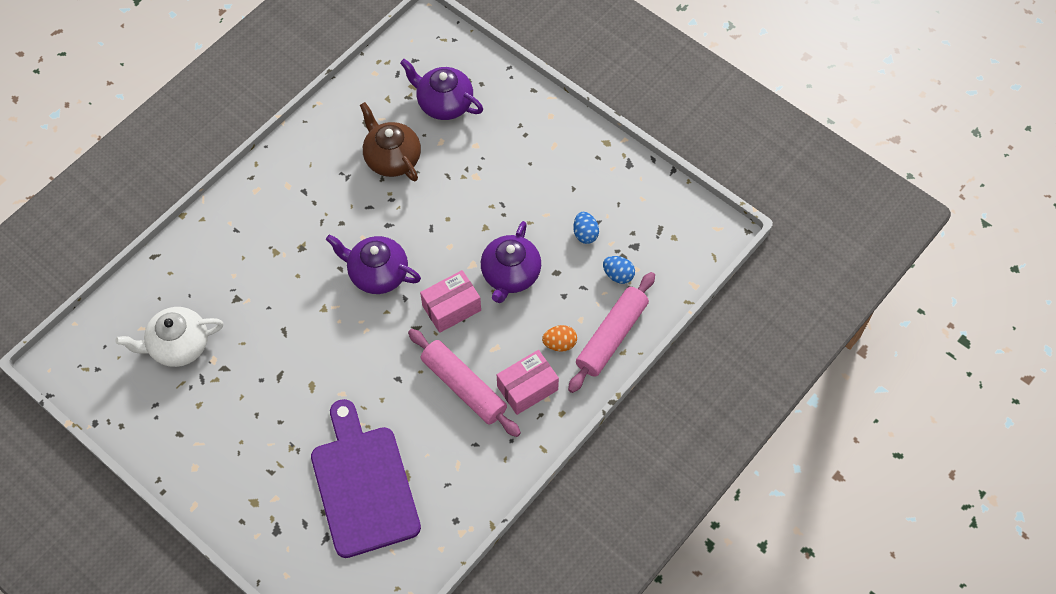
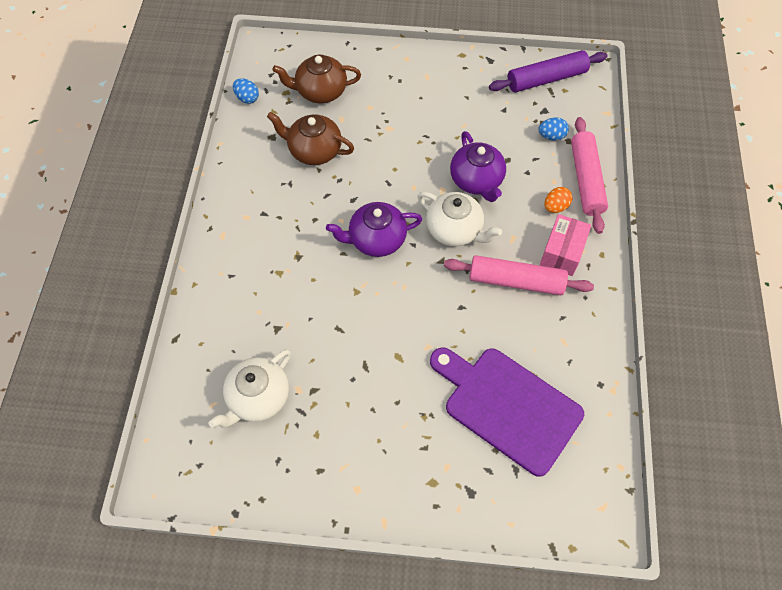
camera: 35 degrees left, 0 degrees up
(444, 103) = (320, 91): purple teapot -> brown teapot
(451, 308) = (455, 230): pink box -> white teapot
(585, 234) = (503, 122): blue egg -> blue egg (247, 98)
(666, 216) = (546, 79): none -> purple rolling pin

